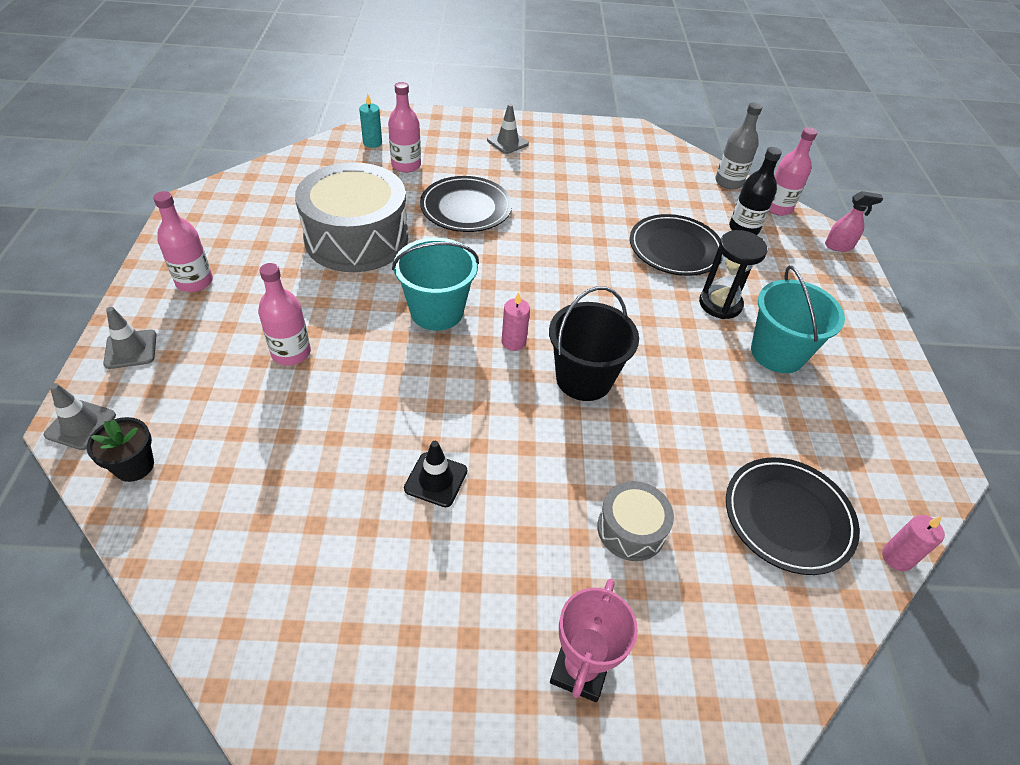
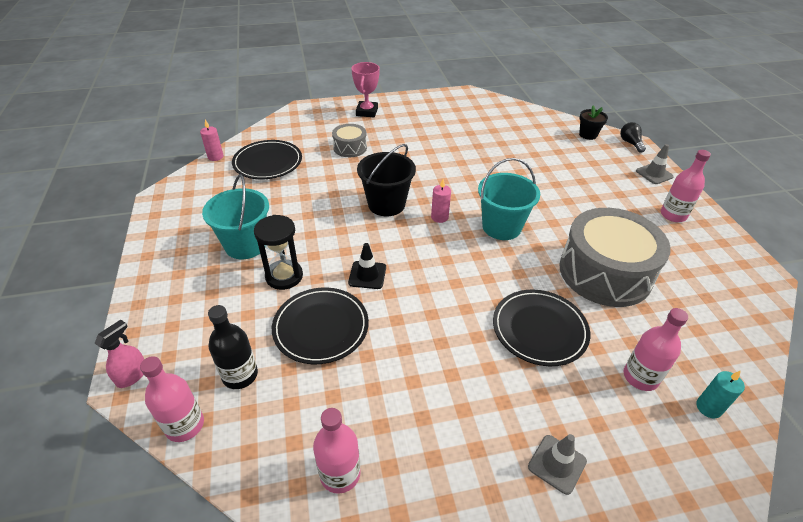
camera: 170 degrees right, 5 degrees down
(80, 425) = (630, 143): grey traffic cone -> black light bulb
(291, 353) = (569, 187): pink bottle -> pink bottle (340, 474)
(436, 480) = (450, 150): black traffic cone -> black traffic cone (367, 275)
(729, 182) = (240, 463): grey bottle -> none
(839, 246) = (132, 375): pink spray bottle -> pink spray bottle turned 135 degrees clockwise

